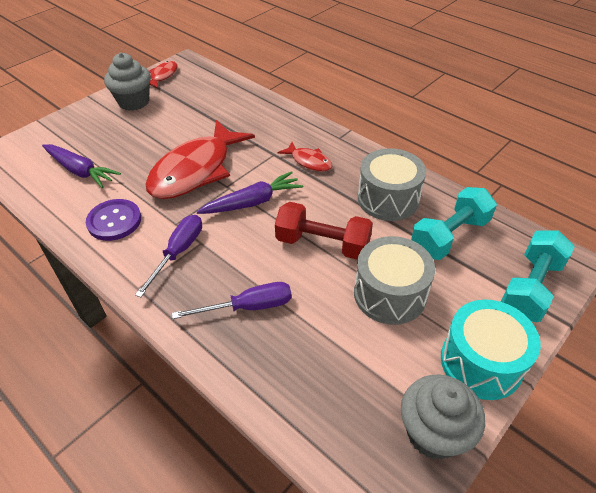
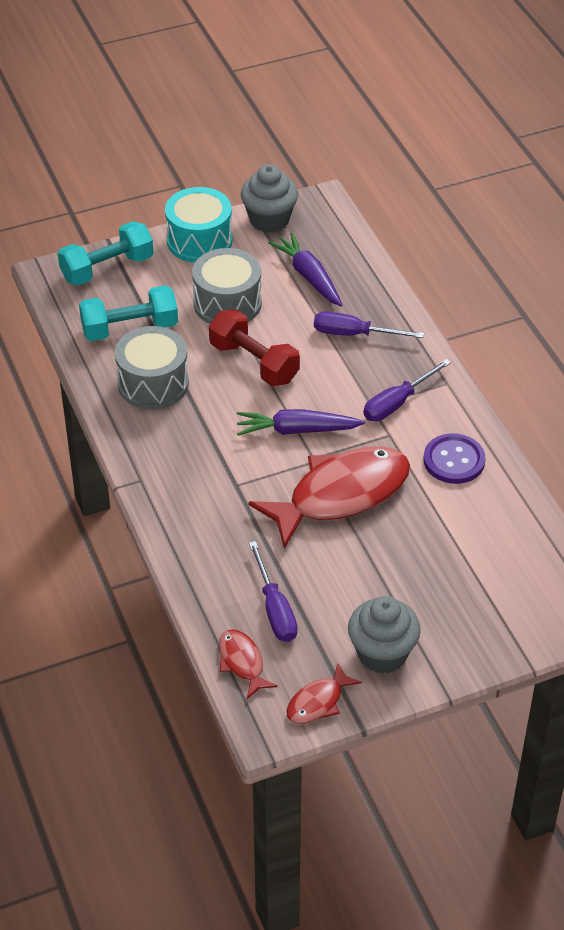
camera: 155 degrees left, 0 degrees up
(80, 171) = (482, 545): purple carrot -> purple carrot (309, 276)
(207, 103) = (275, 609): none -> purple screwdriver
(309, 161) = (202, 459): red fish -> red fish (242, 662)

